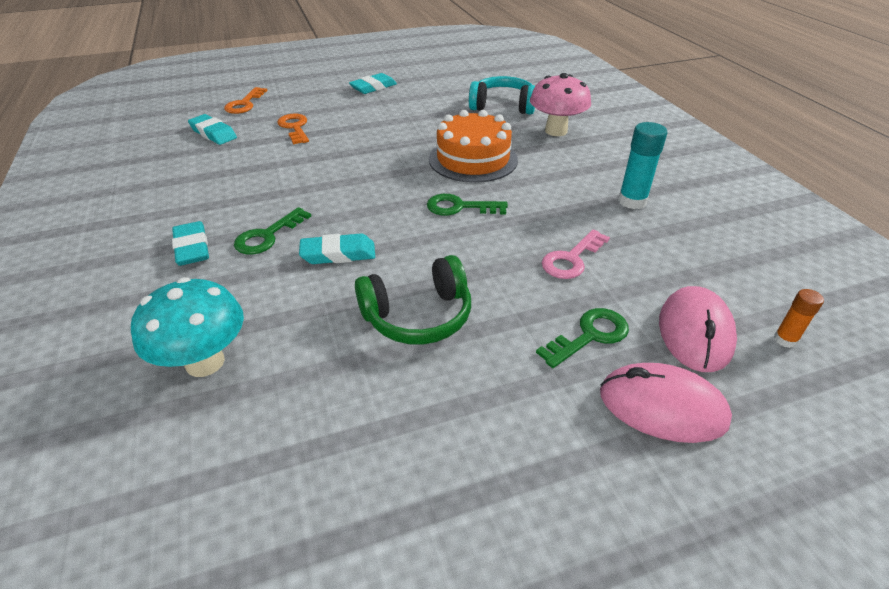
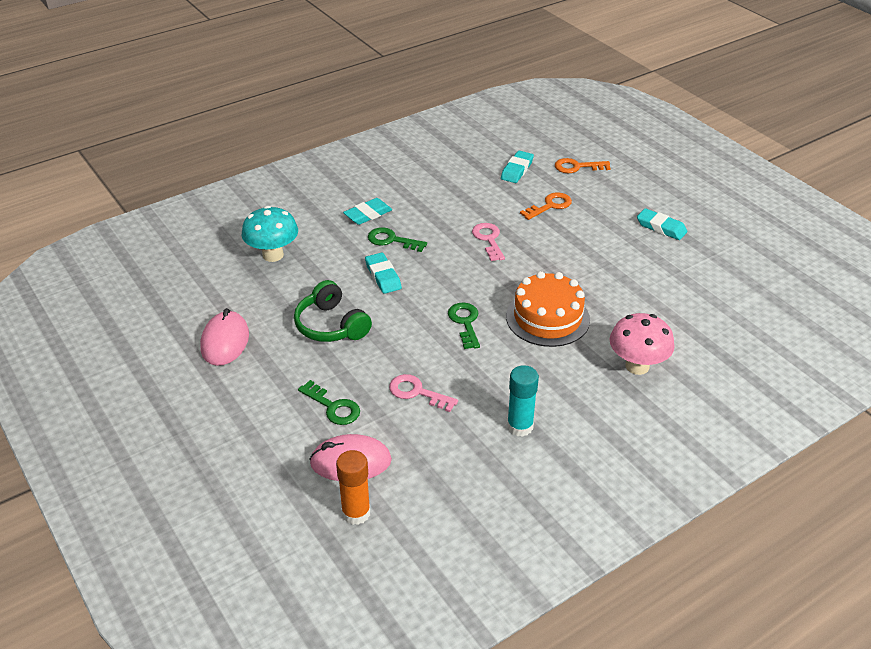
camera: 75 degrees right, 0 degrees up
(322, 169) = (488, 239): none -> pink key
(502, 106) = (674, 321): turquoise headphones -> none
(662, 407) = (277, 443): pink mouse -> pink mouse (225, 341)
(785, 340) = (356, 513): orange glue stick -> orange glue stick, size x1.75

